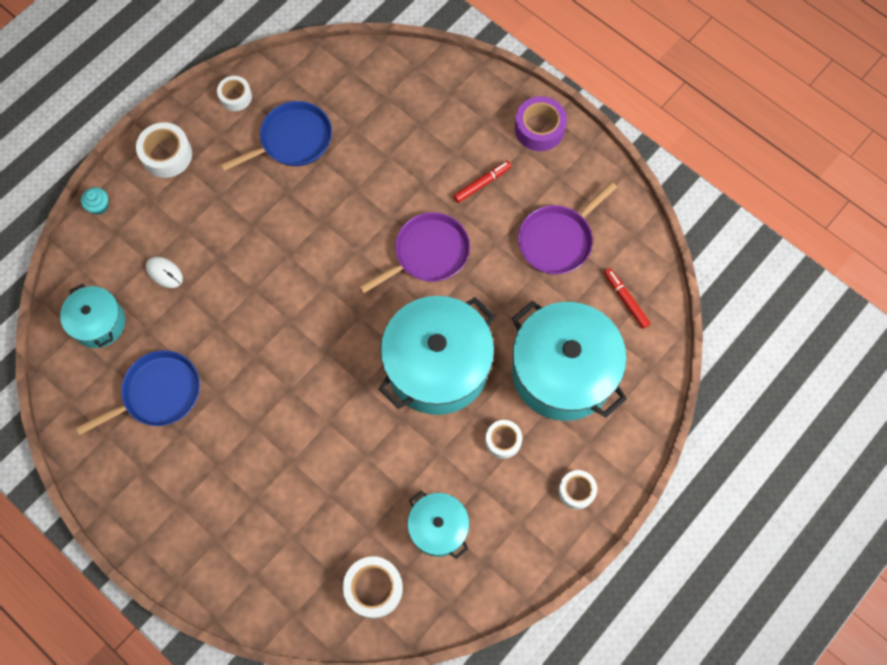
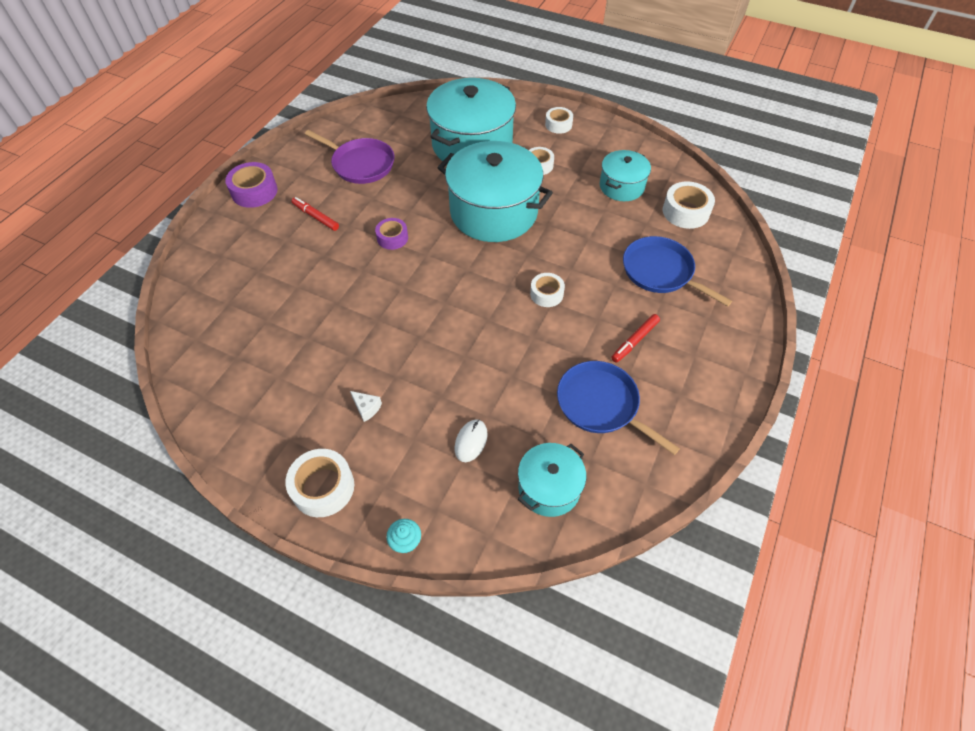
camera: 105 degrees left, 15 degrees down
(228, 197) = (367, 408): none -> white cheese
(235, 97) = (236, 438): white tape -> white tape (546, 294)
(292, 140) = (287, 368): blue pan -> blue pan (660, 272)
(428, 253) = (392, 238): purple pan -> purple tape
(626, 300) = (403, 122): red marker -> red marker (634, 341)

